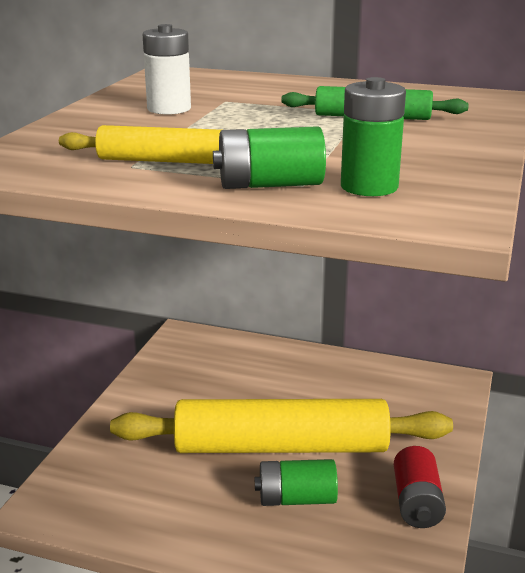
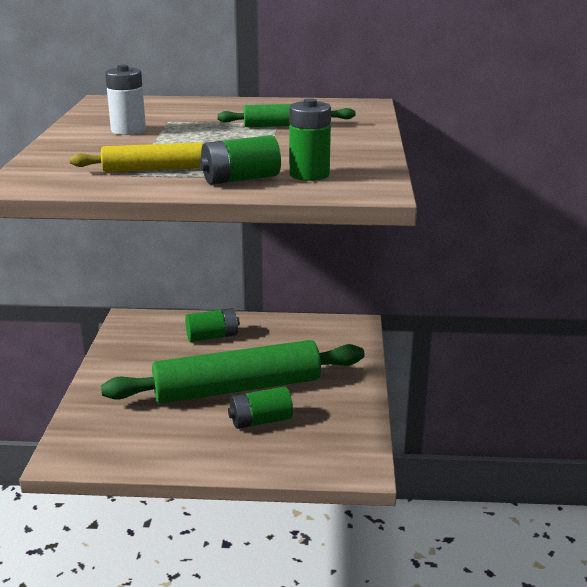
camera: 15 degrees left, 0 degrees up
(272, 371) = (212, 336): none -> green battery
(281, 447) = (237, 388): yellow rolling pin -> green rolling pin
(417, 503) = (349, 410): red battery -> none

